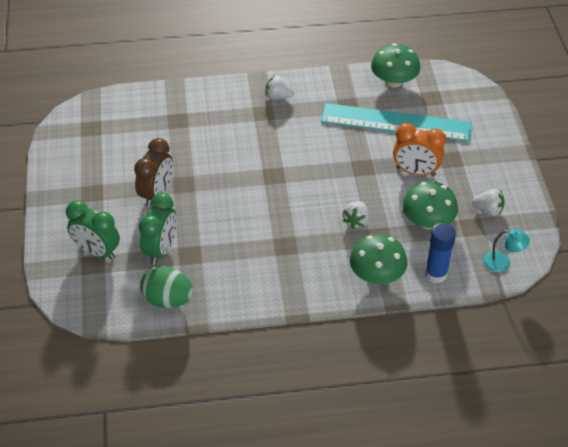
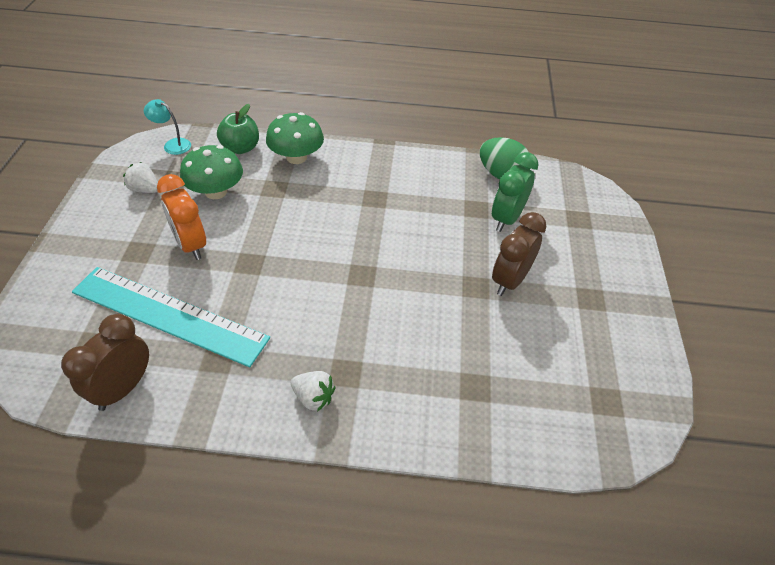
camera: 170 degrees left, 0 degrees up
(97, 252) = (576, 230): green clock -> none
(356, 221) = (290, 206): white strawberry -> none
(394, 81) = (123, 388): green mushroom -> brown clock
(415, 171) = (191, 245): orange clock -> orange clock turned 150 degrees counterclockwise
(436, 274) = (241, 148): blue glue stick -> green apple

